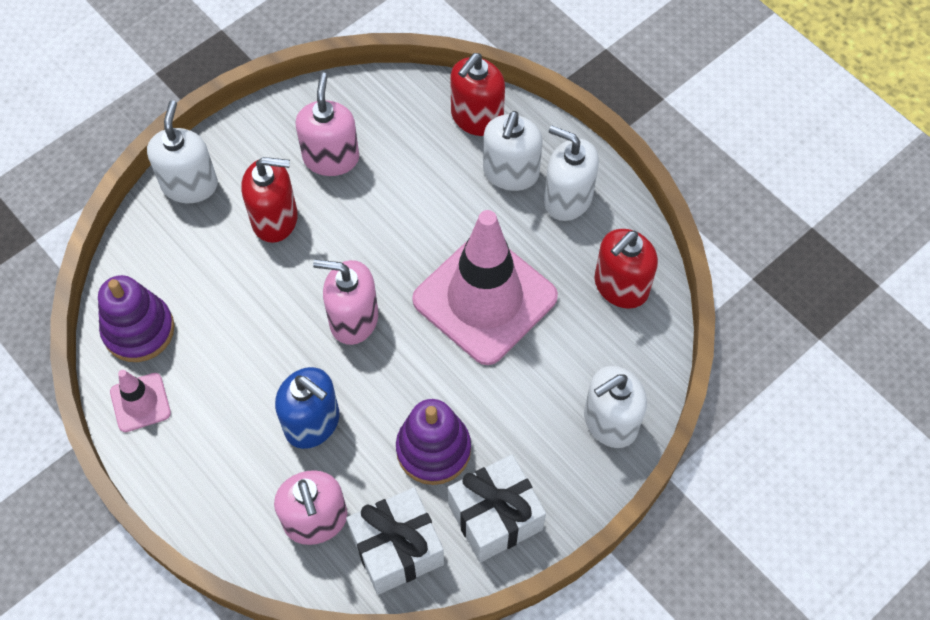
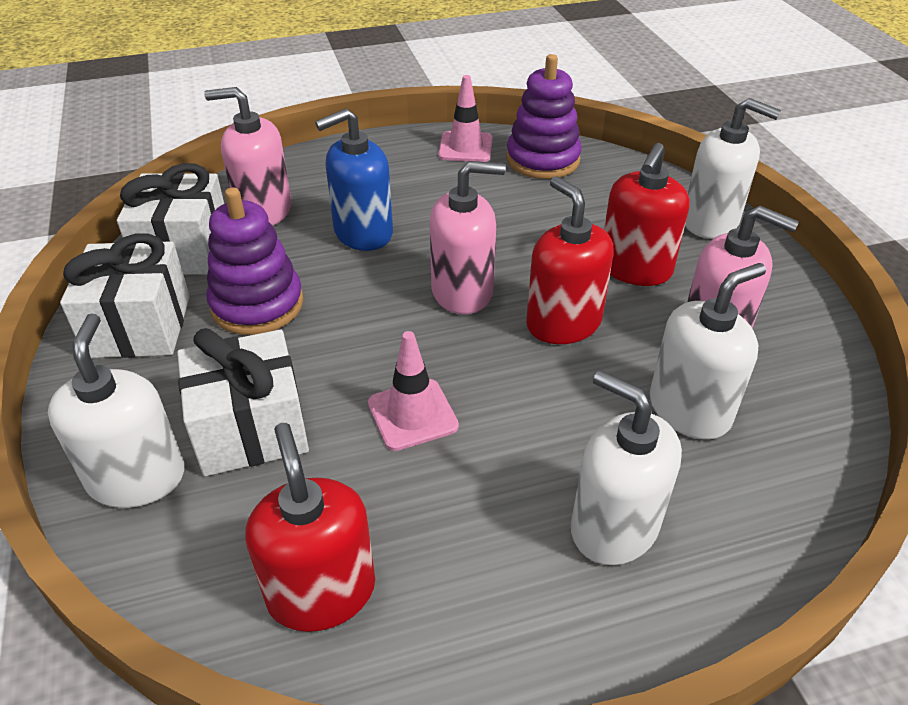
camera: 115 degrees right, 20 degrees down
(353, 319) = (462, 291): pink soap dispenser -> pink soap dispenser turned 45 degrees clockwise
(476, 117) = (745, 523): red soap dispenser -> red soap dispenser (563, 323)
(485, 298) = (412, 414): pink traffic cone -> pink traffic cone, size x0.45
(543, 382) = (251, 428): none -> white gift
(567, 198) = (527, 588): white soap dispenser -> white soap dispenser (689, 410)

